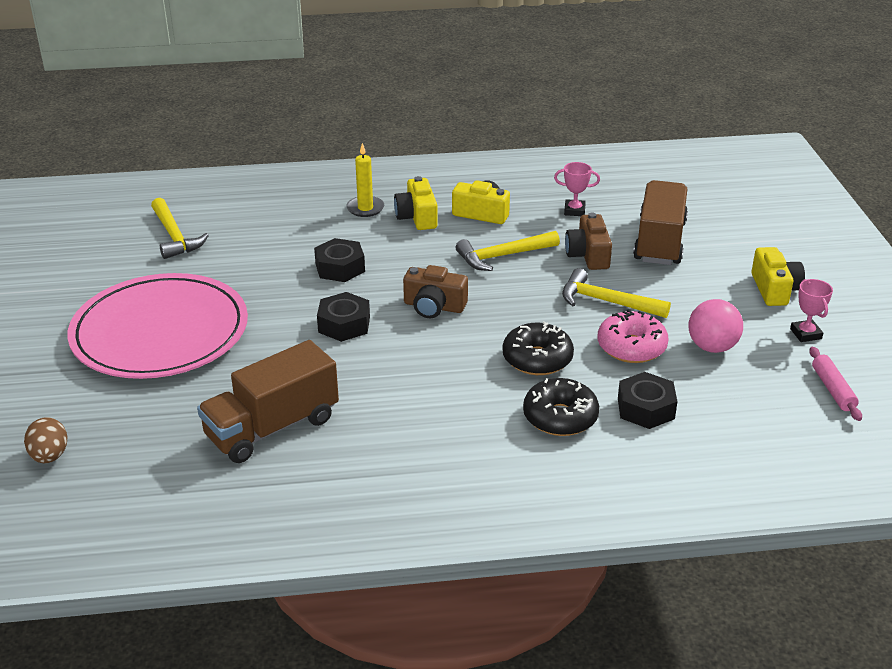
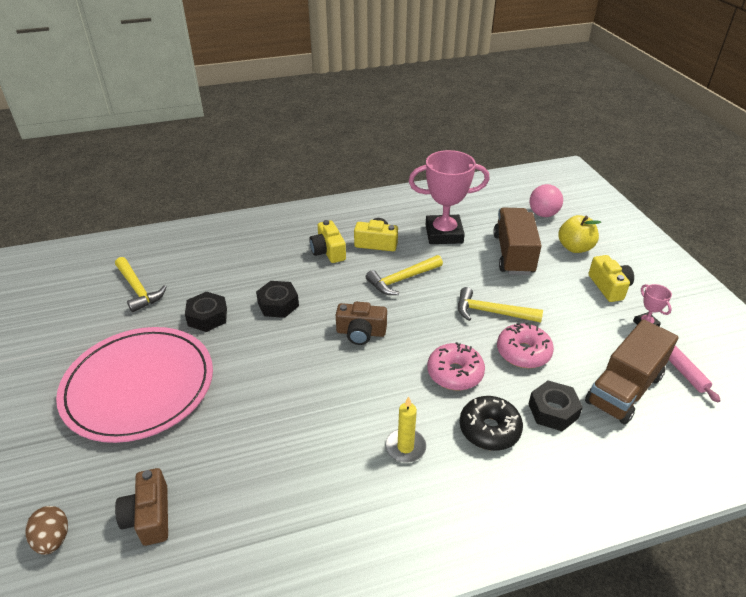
camera: 10 degrees left, 5 degrees up
(272, 428) = (253, 475): brown truck -> brown truck (624, 389)
(344, 324) = (293, 359): black nut -> black nut (207, 317)
(365, 208) = (286, 248): yellow candle -> yellow candle (405, 447)
(537, 359) = (455, 373): black donut -> pink donut
(574, 211) = (444, 234): pink trophy -> pink trophy, size x2.25
(588, 255) = (465, 271): brown camera -> brown camera (149, 516)
(712, 347) = (583, 345): pink ball -> pink ball (543, 214)
(747, 242) = (575, 247): none -> yellow apple

